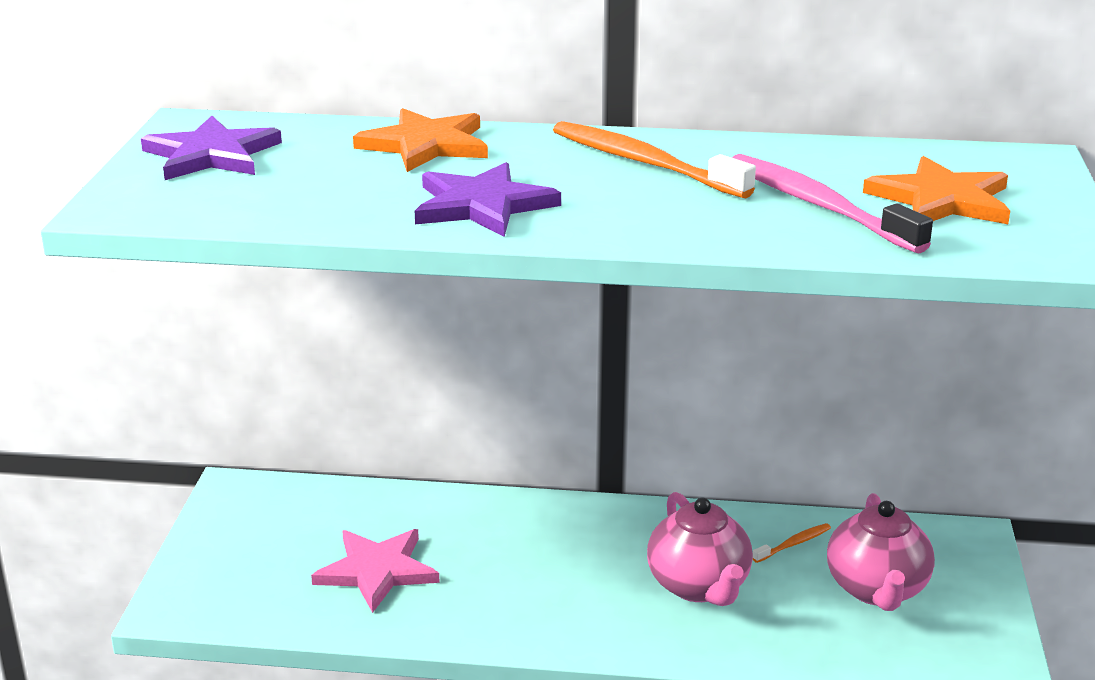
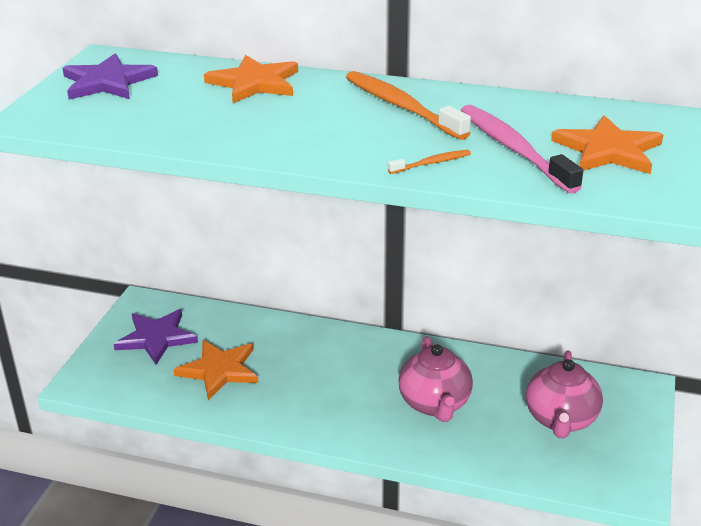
camera: 10 degrees right, 5 degrees up
(377, 571) = (219, 370): pink star -> orange star
(482, 205) = (273, 133): purple star -> purple star (156, 338)
(793, 544) = (511, 379): orange toothbrush -> orange toothbrush (431, 163)

